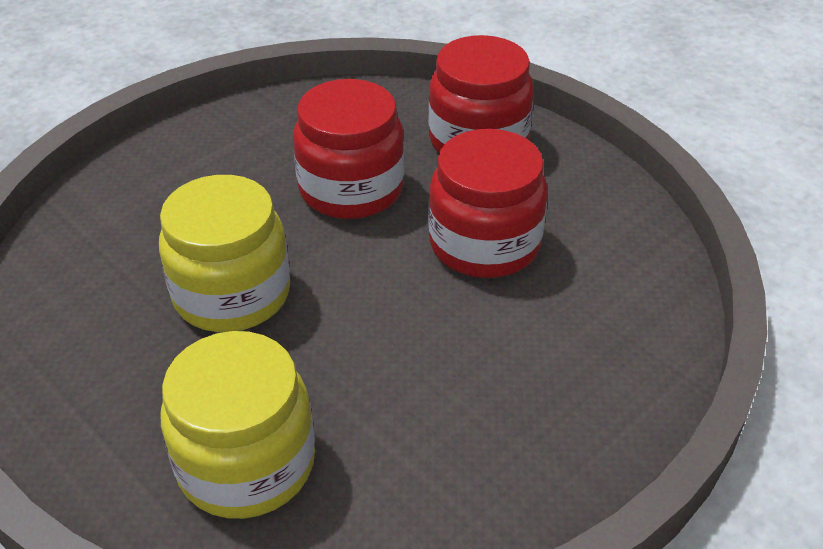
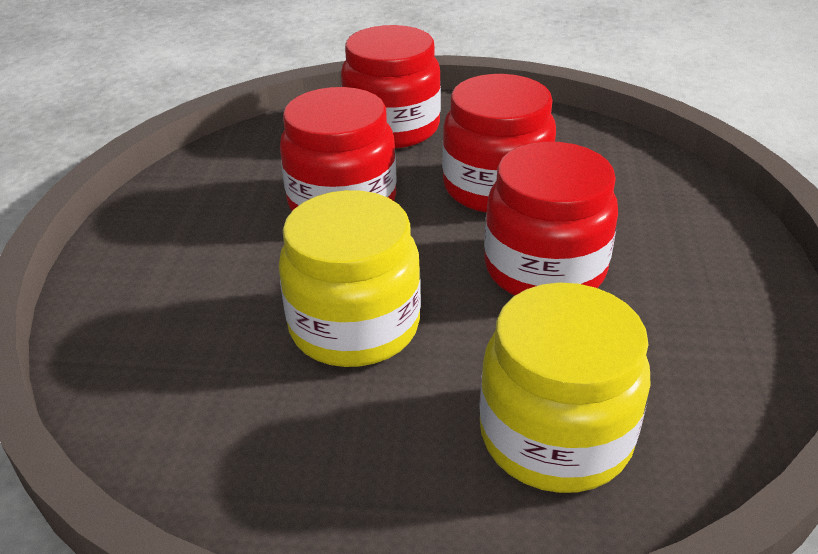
camera: 40 degrees left, 5 degrees down
(420, 338) = (544, 269): none -> red jar

